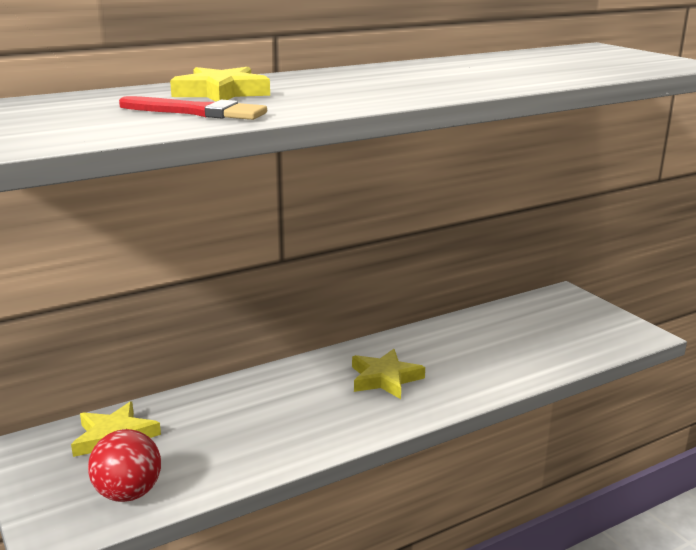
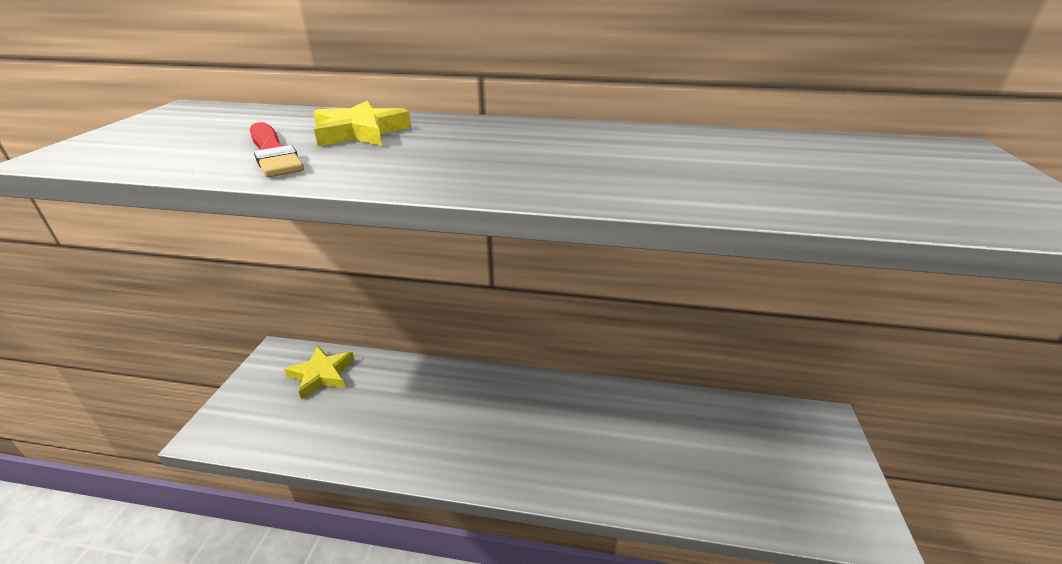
camera: 40 degrees right, 10 degrees up
(128, 493) = (272, 427): red ball -> none
(385, 378) = (539, 427): yellow star -> none

